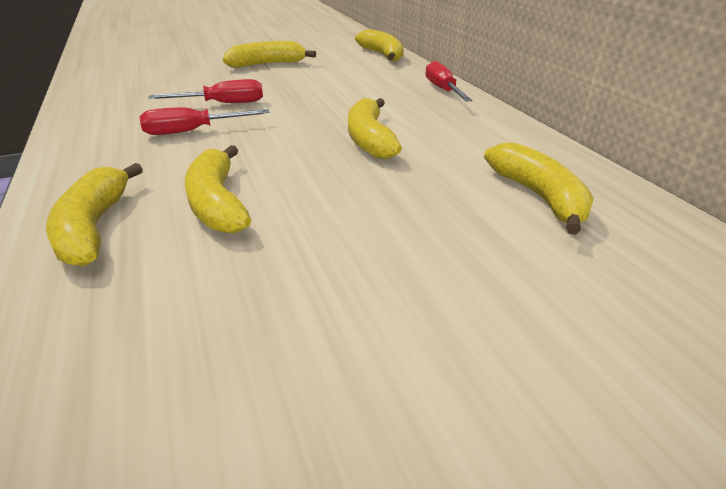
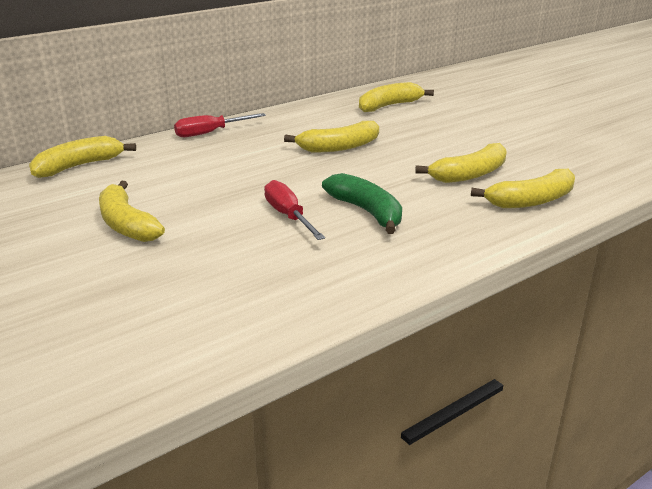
camera: 105 degrees left, 5 degrees down
(192, 131) = (367, 212): red screwdriver -> green banana

